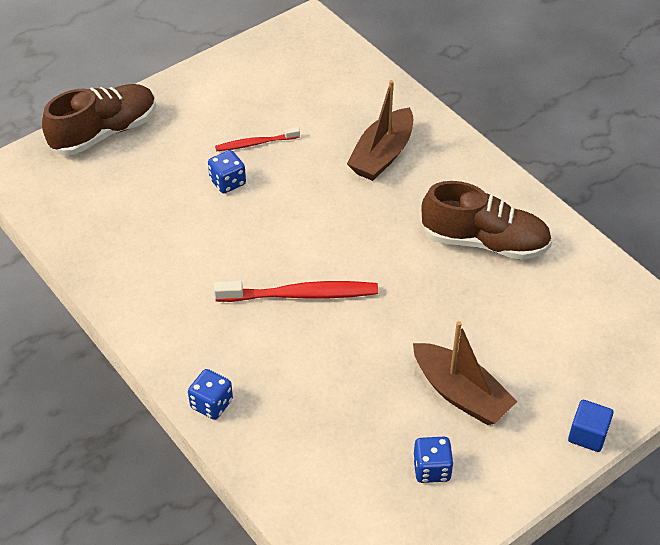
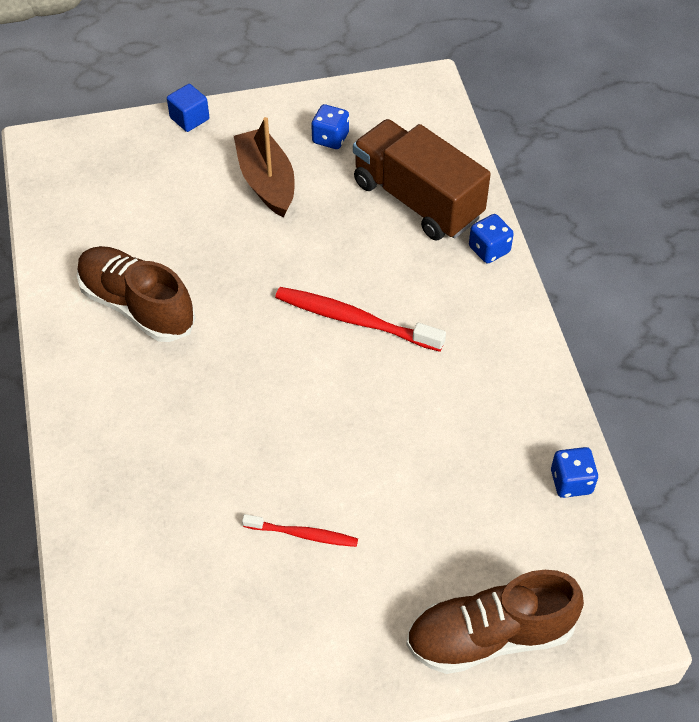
camera: 155 degrees left, 5 degrees up
(227, 182) = (364, 489): blue dice -> blue dice (571, 482)
(305, 431) = (417, 200): none -> brown truck
(382, 155) = (164, 454): brown boat -> none

